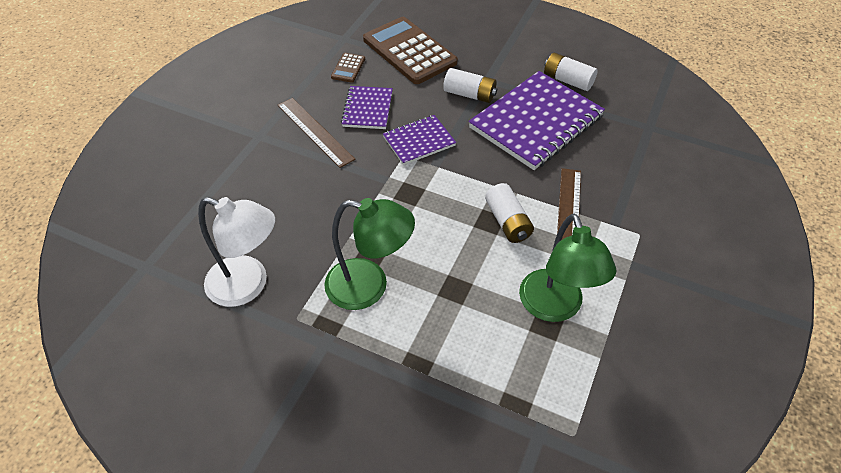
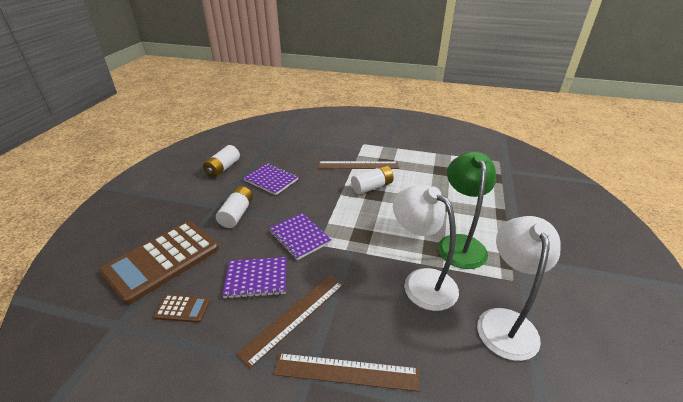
camera: 100 degrees left, 15 degrees down
(250, 157) = (346, 372): none -> brown ruler
(323, 230) = (421, 281): none -> white lamp
(536, 122) = (271, 180): purple notebook -> purple notebook, size x0.53
(555, 307) = (429, 168): green lamp -> none

